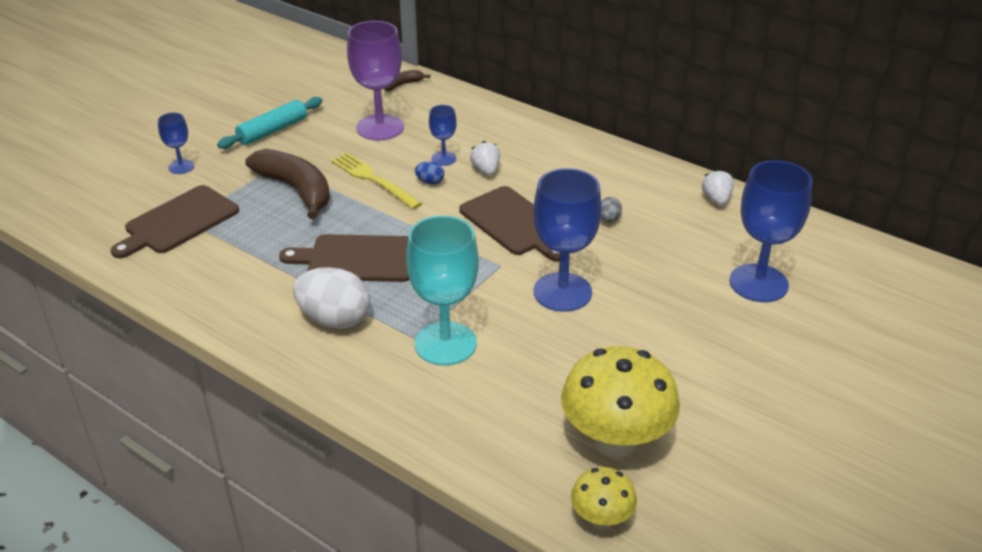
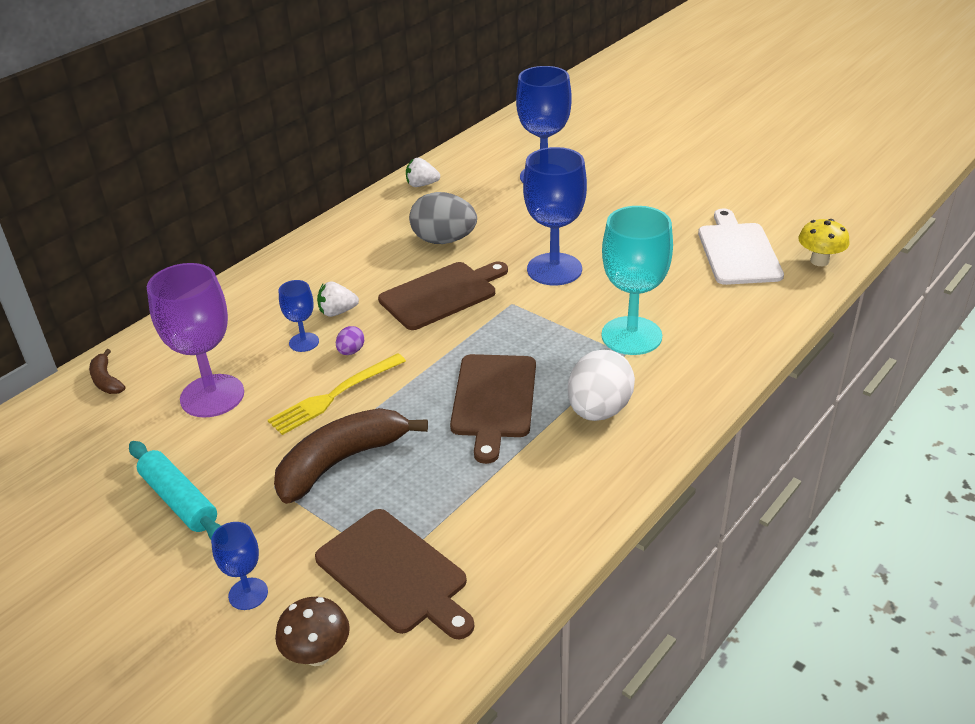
camera: 85 degrees left, 0 degrees up
(122, 197) = (317, 654): none -> brown mushroom
(430, 182) = (351, 351): blue egg -> purple egg
(609, 219) = (444, 240): grey egg -> grey egg, size x2.21
(615, 441) = (738, 251): yellow mushroom -> white cutting board

